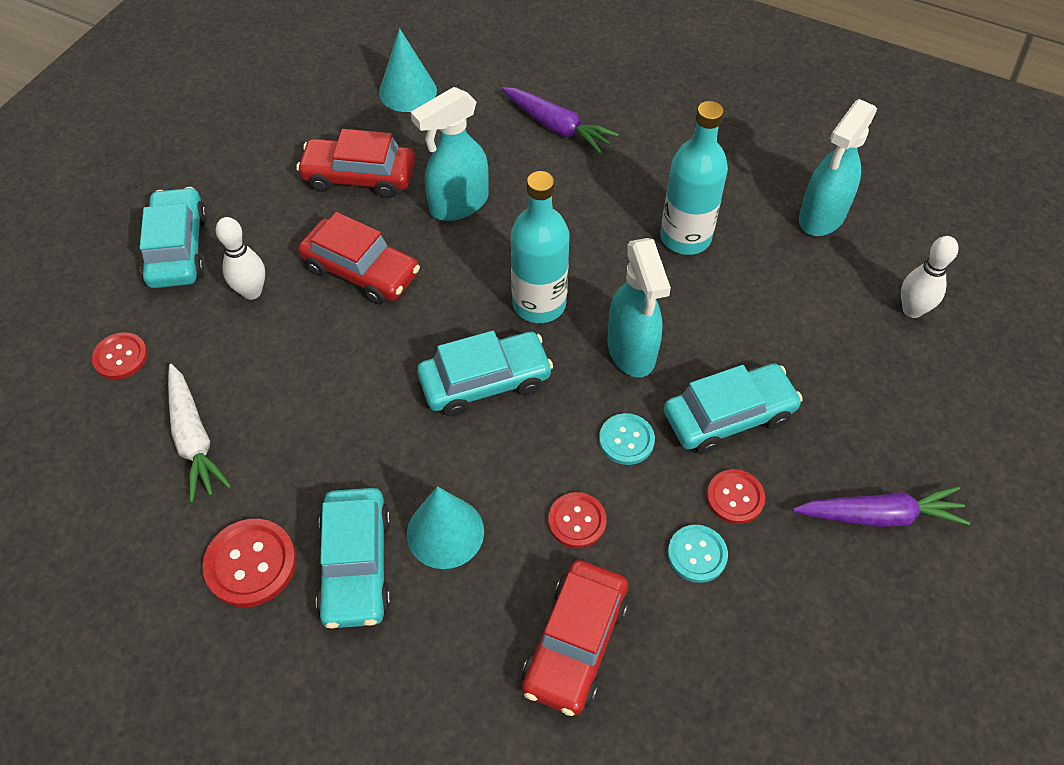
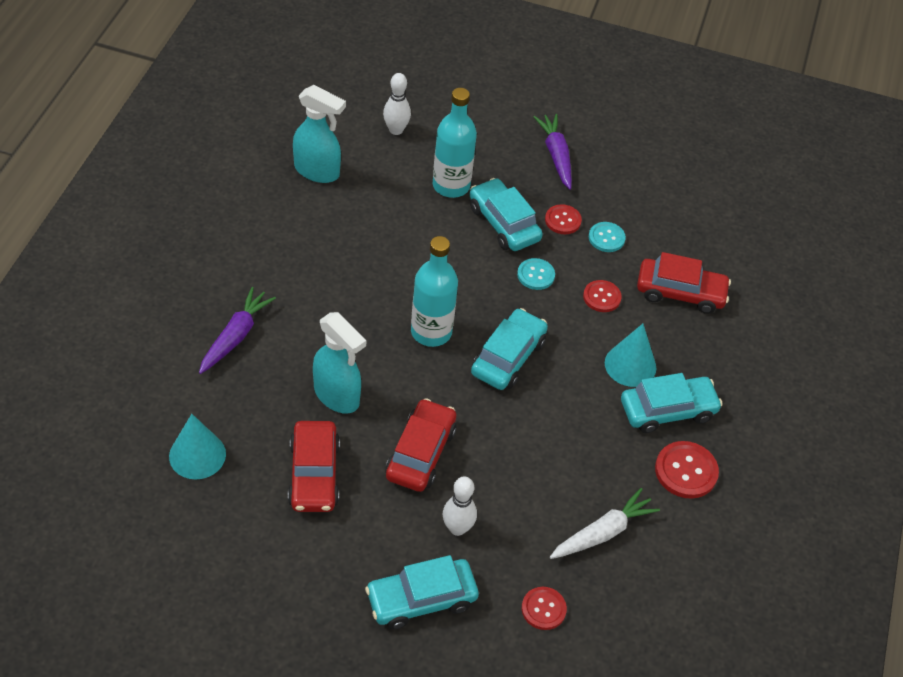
camera: 105 degrees left, 5 degrees down
(485, 381) = (508, 357): turquoise car -> turquoise car turned 60 degrees clockwise
(631, 351) = (463, 275): turquoise spray bottle -> none
(685, 237) = (350, 248): turquoise bottle -> turquoise bottle (451, 185)

